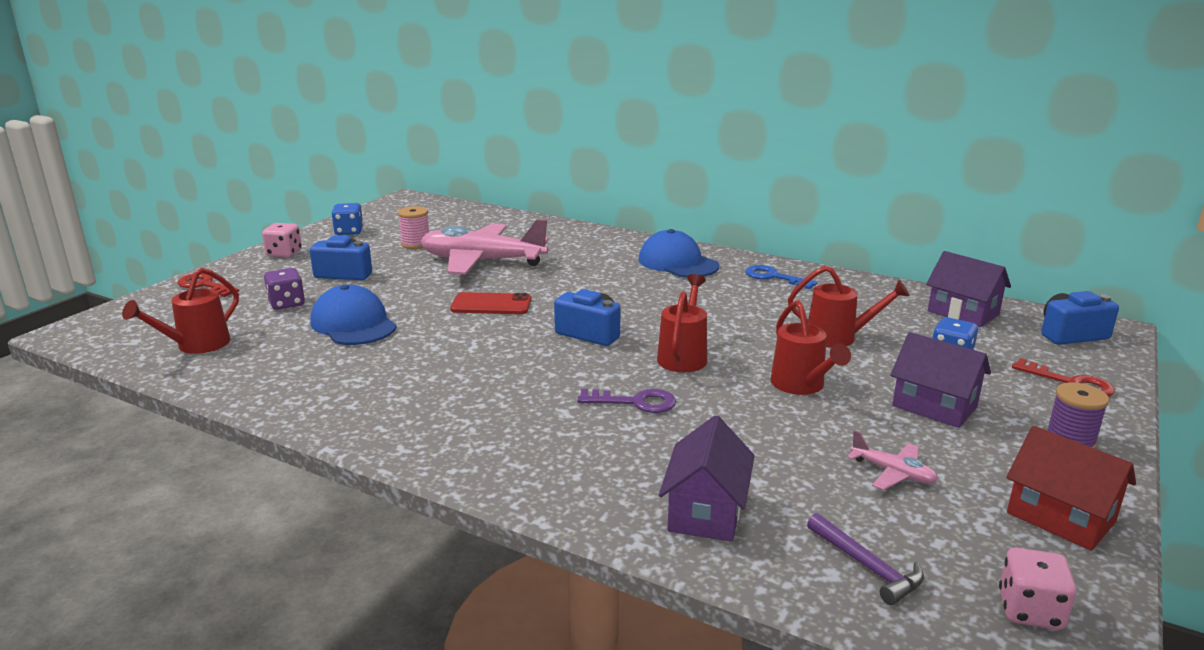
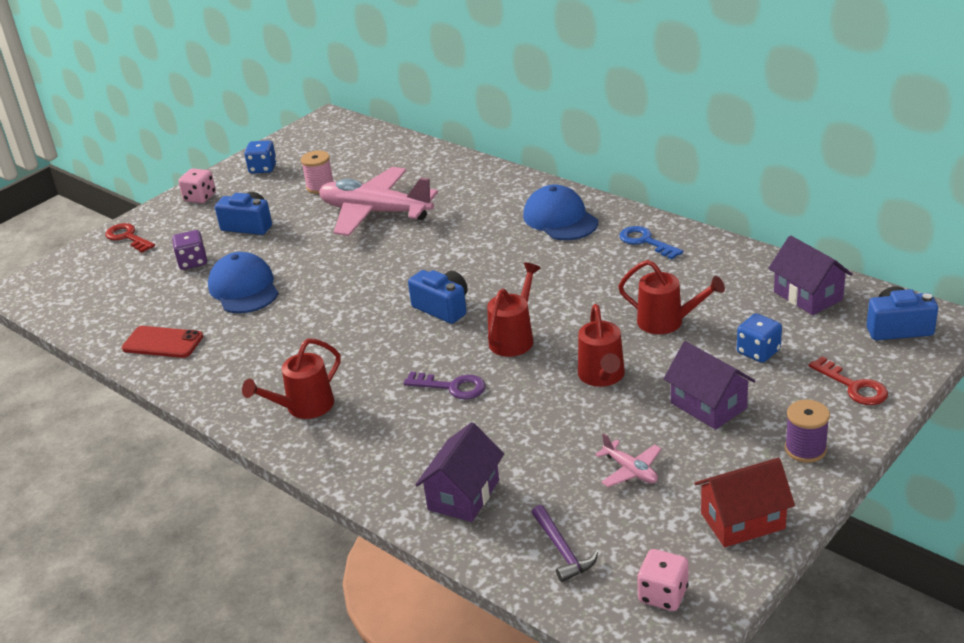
camera: 15 degrees right, 10 degrees up
(196, 345) = (114, 308): red watering can -> red watering can (303, 408)
(491, 304) = (367, 269): red phone -> red phone (163, 342)
(1060, 517) = (742, 521): red house -> red house turned 75 degrees counterclockwise

